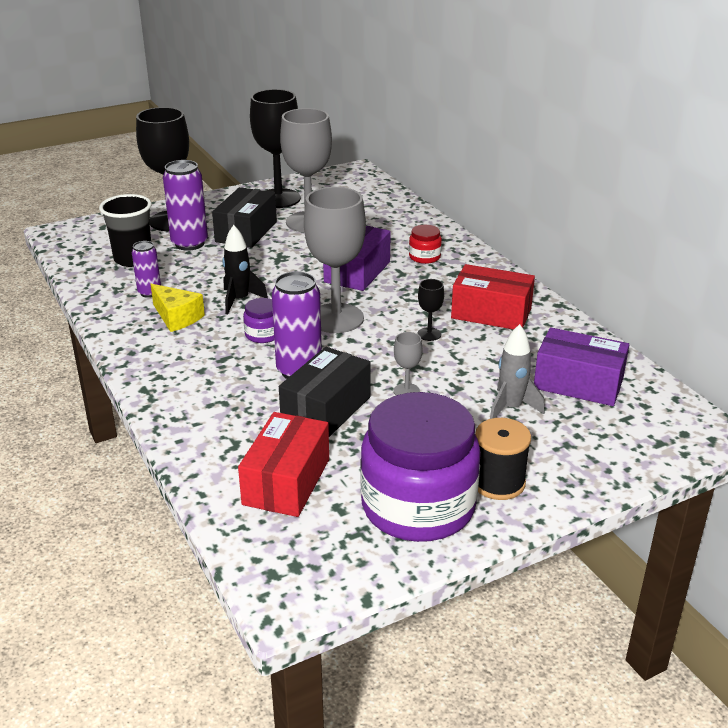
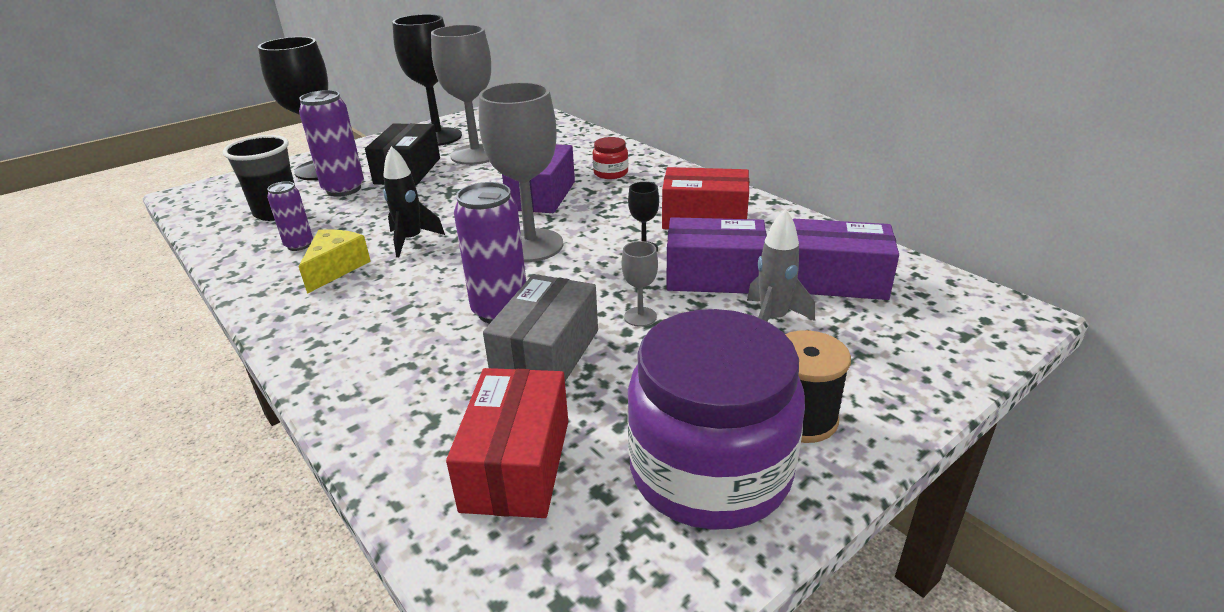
camera: 10 degrees left, 0 degrees up
(177, 317) = (336, 268): yellow cheese -> yellow cheese turned 105 degrees counterclockwise
(263, 334) = (446, 274): purple jar -> none
(326, 410) = (546, 354): black box -> grey box
(478, 366) = (714, 276): none -> purple box

